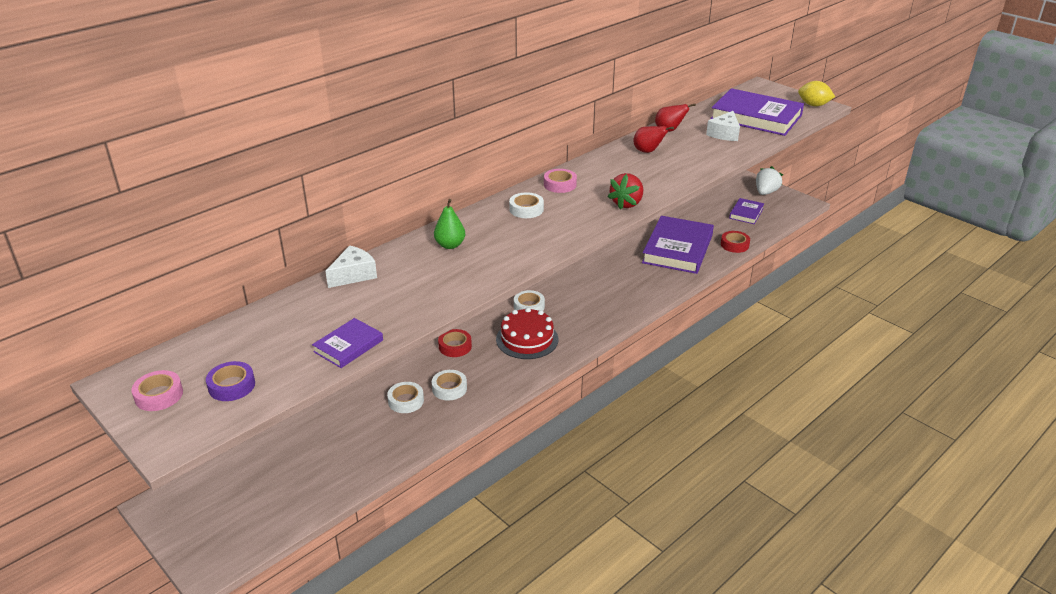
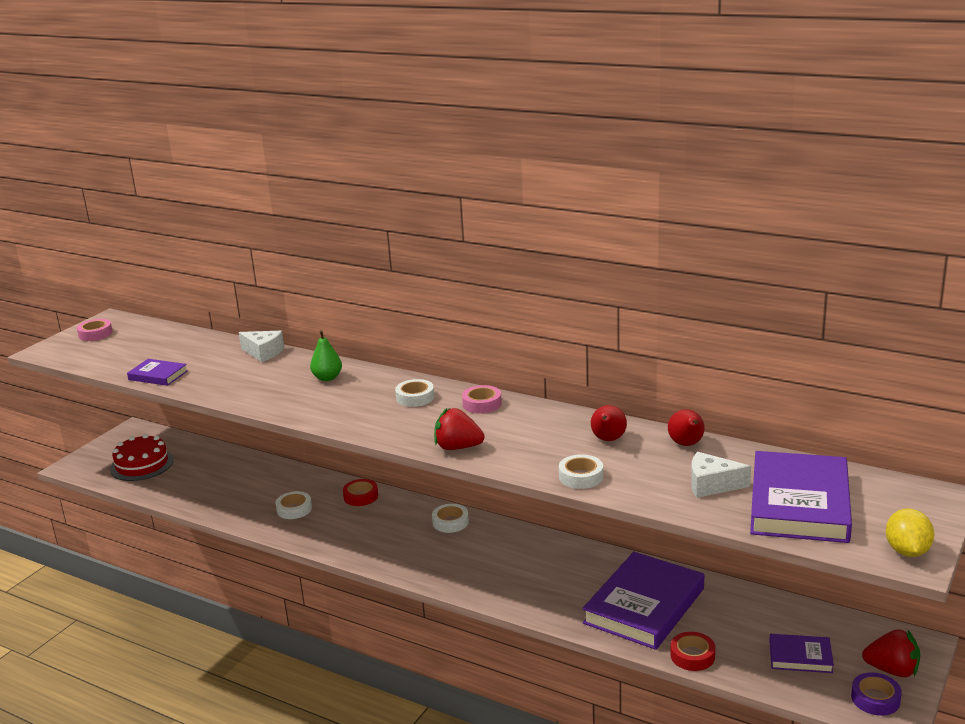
camera: 75 degrees right, 10 degrees down
(232, 386) = (106, 351): purple tape -> purple tape (875, 699)
(406, 401) = (270, 492): white tape -> white tape (581, 477)
(527, 339) = (389, 534): red cake -> red cake (142, 464)
(678, 249) = (644, 606): purple book -> purple book turned 60 degrees counterclockwise
(766, 192) = (892, 670): white strawberry -> red strawberry

